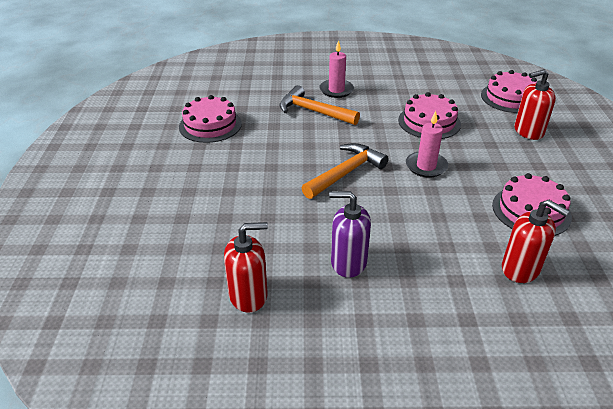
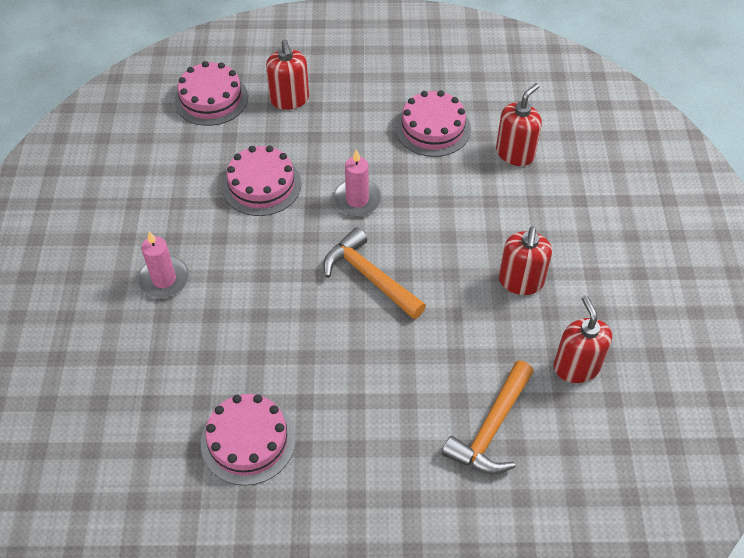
camera: 90 degrees left, 15 degrees up
(313, 111) = (222, 308): orange hammer -> orange hammer (491, 428)
(348, 262) = (521, 281): purple soap dispenser -> red soap dispenser

